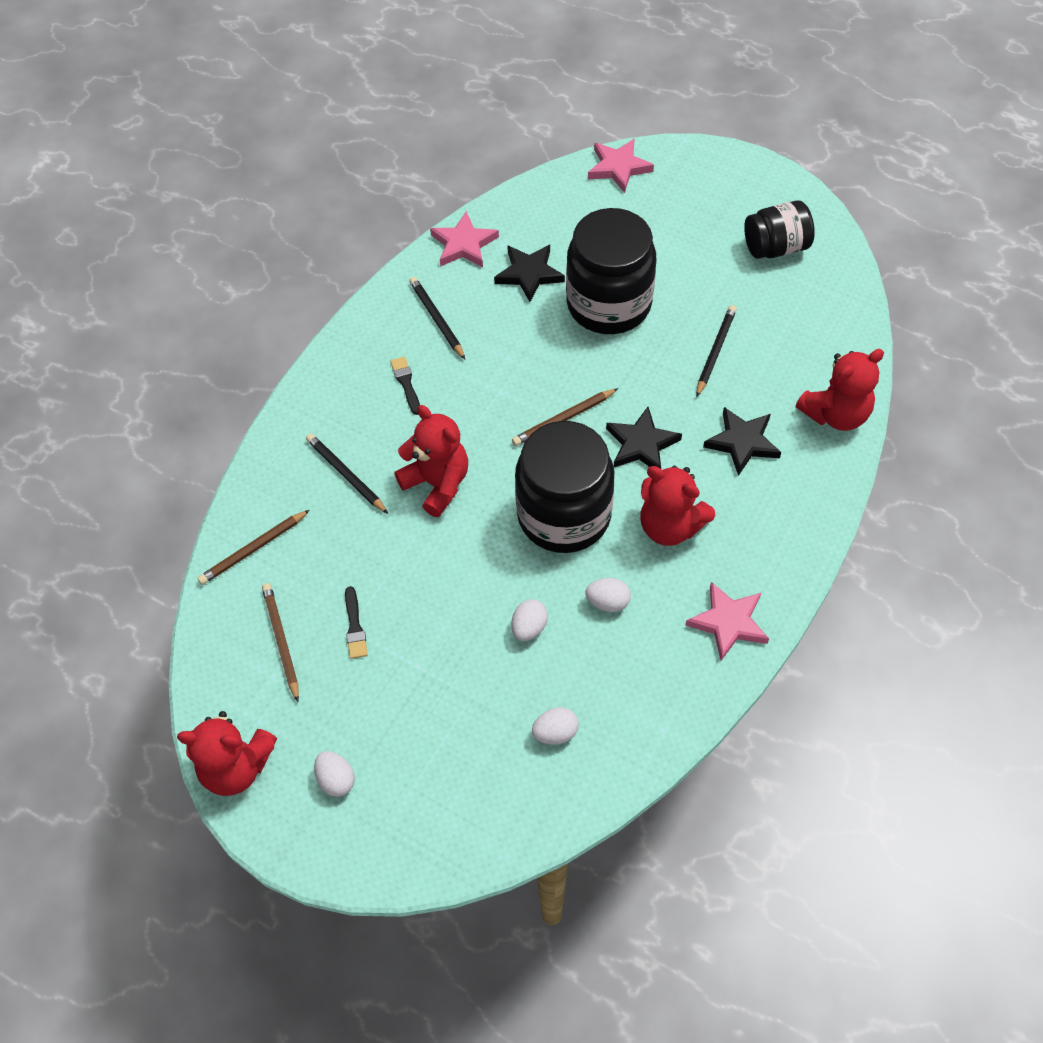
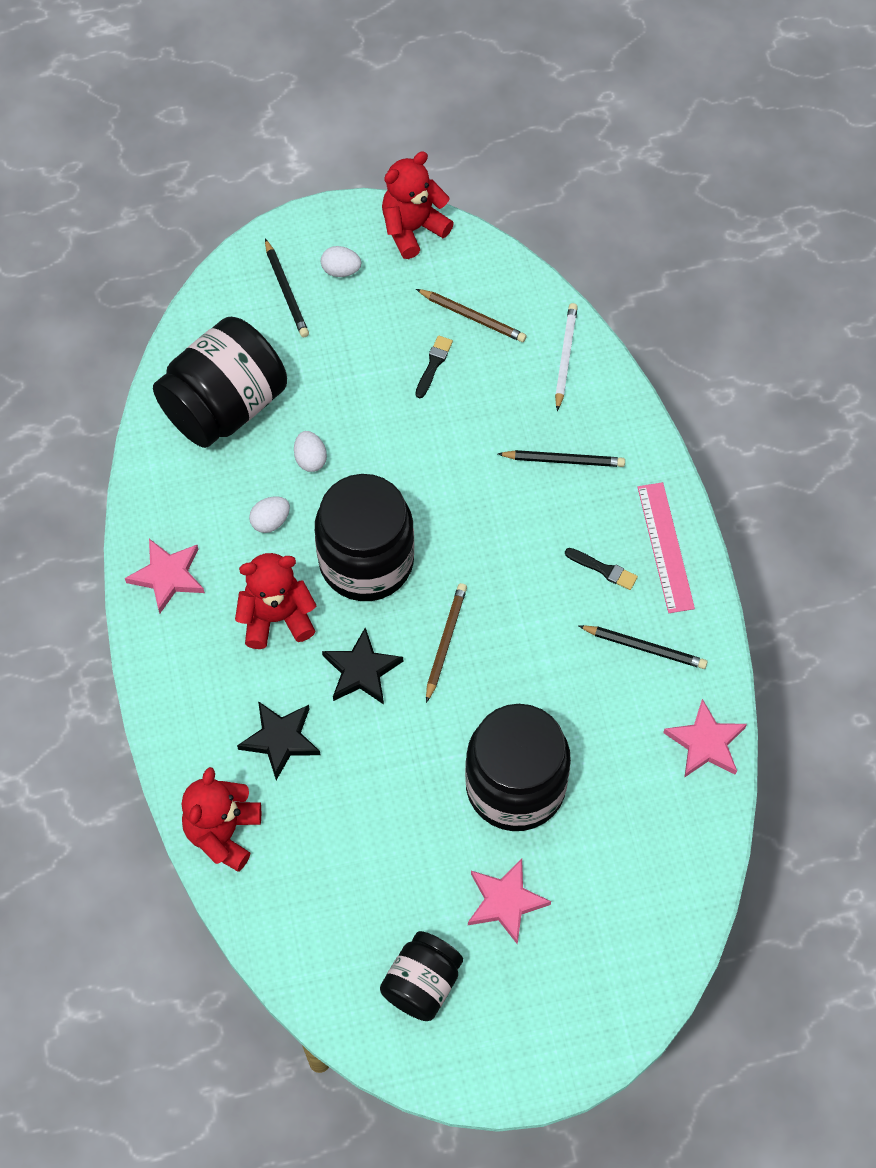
camera: 135 degrees right, 5 degrees up
(253, 549) = (565, 357): brown pencil -> white pencil
(349, 366) = (665, 547): none -> pink ruler
(355, 626) = (433, 364): black brush -> black brush turned 75 degrees clockwise
(437, 484) = (487, 508): red teddy bear -> none
(529, 274) = (616, 760): black star -> none
(555, 733) = (225, 406): white egg -> black jar
(618, 167) = (659, 959): pink star -> pink star (505, 901)
(715, 351) = (378, 813): black pencil -> black pencil (286, 291)

